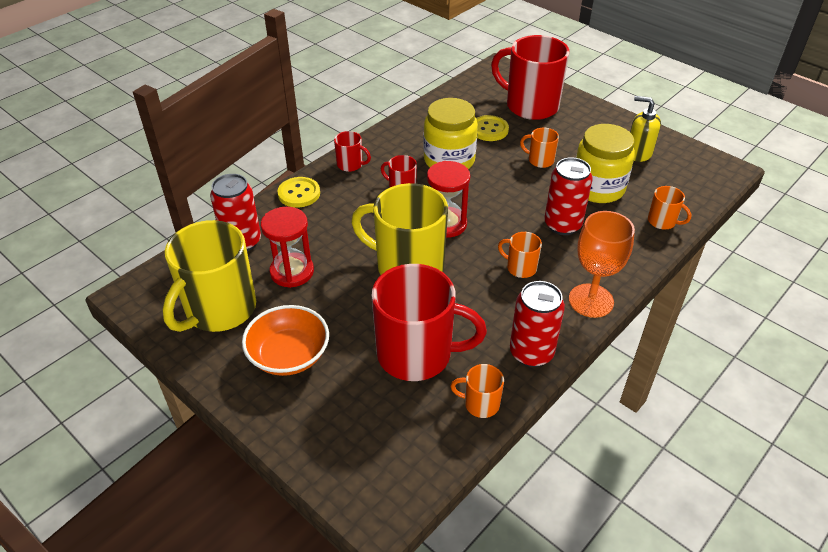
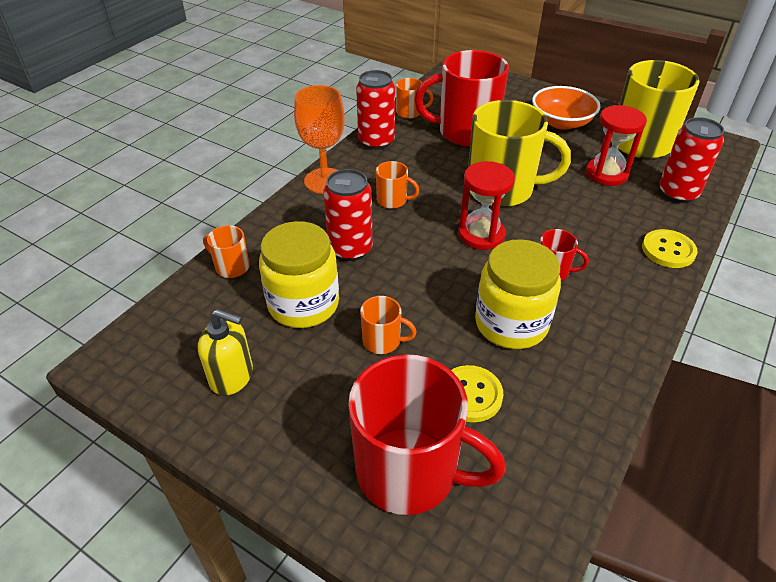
camera: 170 degrees right, 0 degrees up
(350, 165) = (638, 299): red mug -> none

